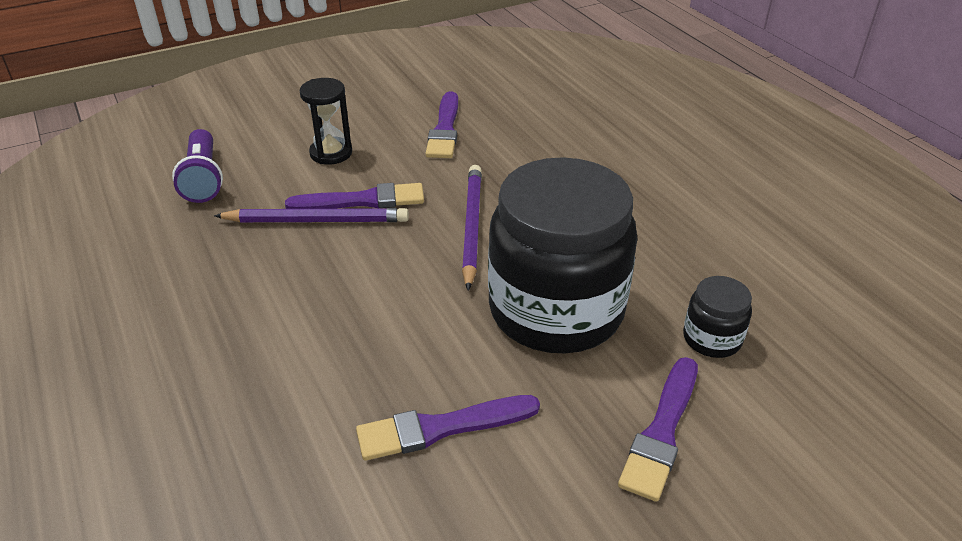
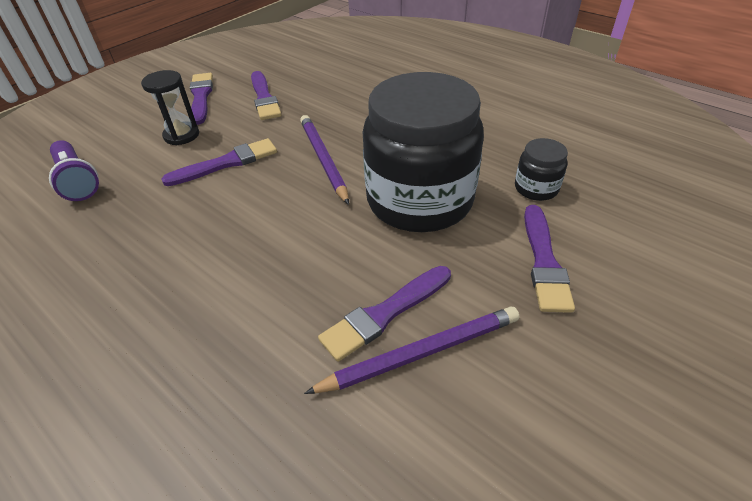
camera: 20 degrees left, 5 degrees up
(316, 221) = (195, 187): purple pencil -> purple pencil (420, 353)
(374, 109) = (201, 97): none -> purple brush

